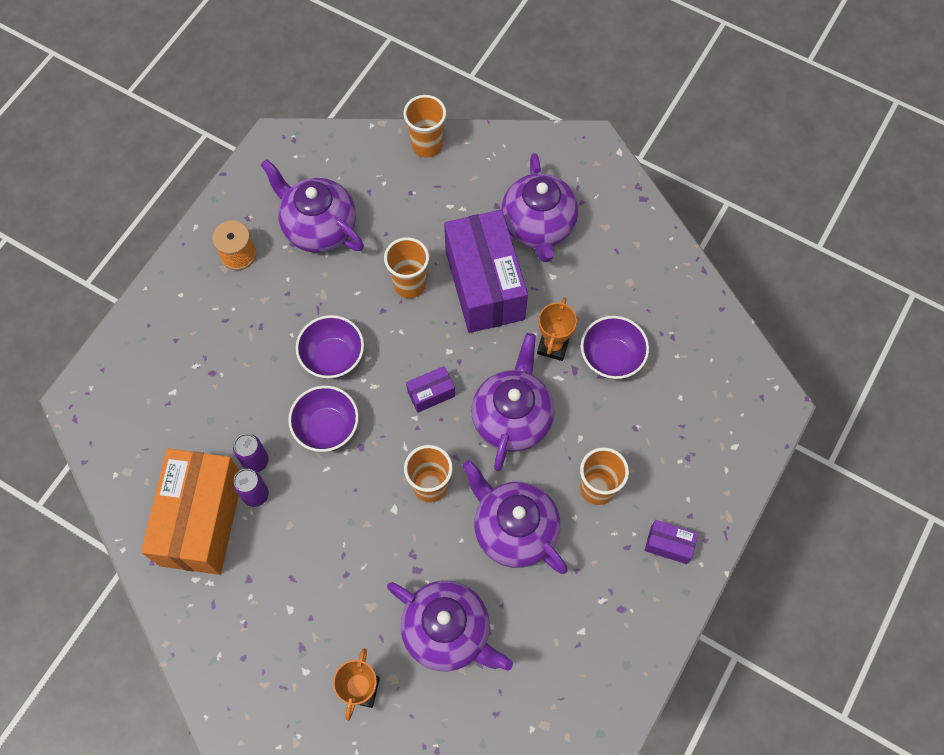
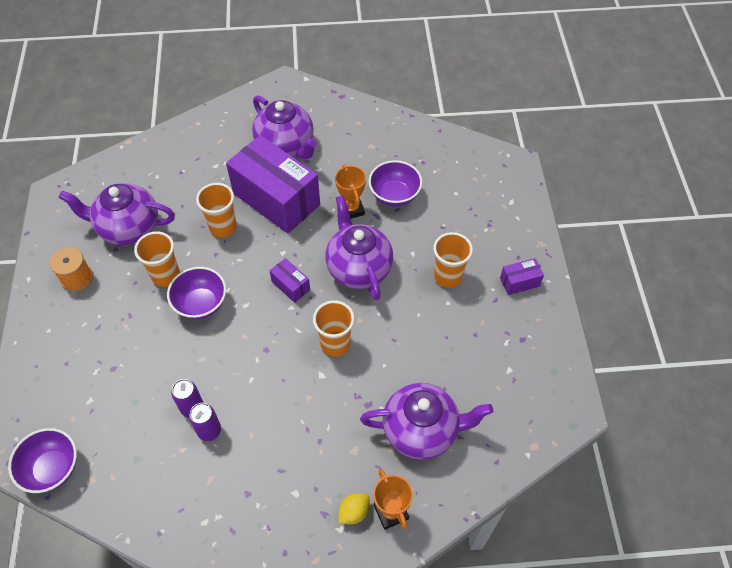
camera: 35 degrees left, 10 degrees down
(201, 520) = (178, 476): orange box -> none
(327, 427) = (231, 352): purple bowl -> purple bowl (52, 468)
(328, 665) = (354, 512): none -> yellow lemon
(427, 145) = (171, 138): orange cup -> orange cup (166, 275)
(431, 394) = (291, 286): purple box -> purple box turned 75 degrees counterclockwise
(513, 529) = (414, 335): purple teapot -> none

